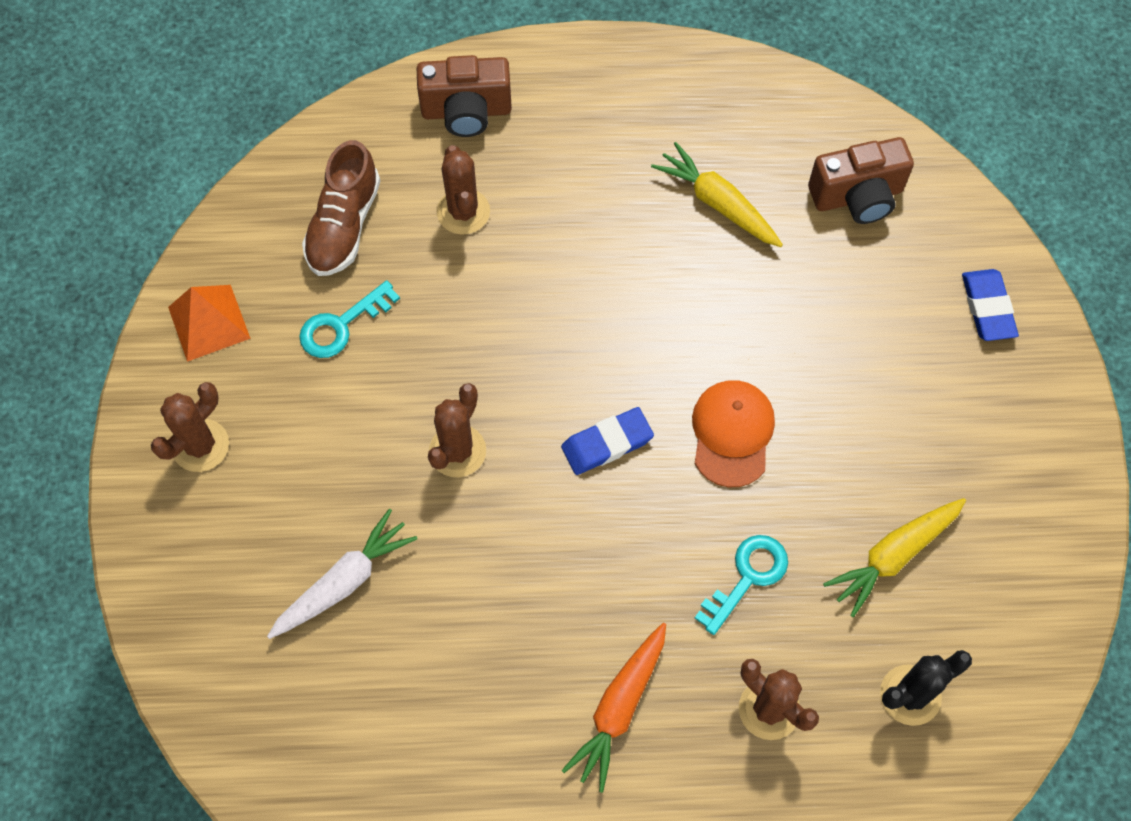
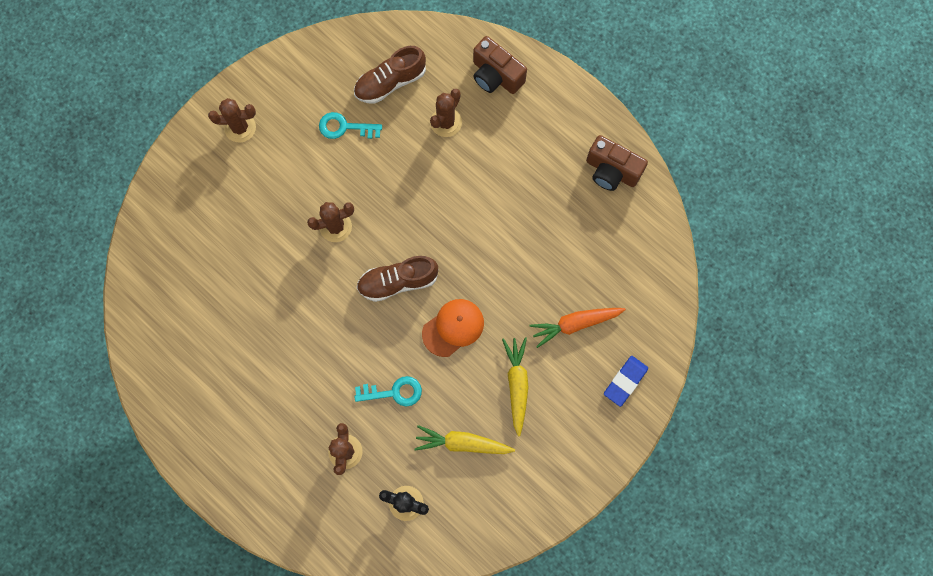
camera: 45 degrees right, 10 degrees up
(209, 322) = (294, 76): orange pyramid -> none
(344, 582) = (238, 238): white carrot -> none
(607, 443) = (398, 282): blue eraser -> brown shoe
(619, 708) = (289, 392): orange carrot -> orange carrot (575, 324)
(717, 203) = (559, 221): yellow carrot -> yellow carrot (517, 385)
(857, 196) = (625, 276): brown camera -> brown camera (611, 171)

